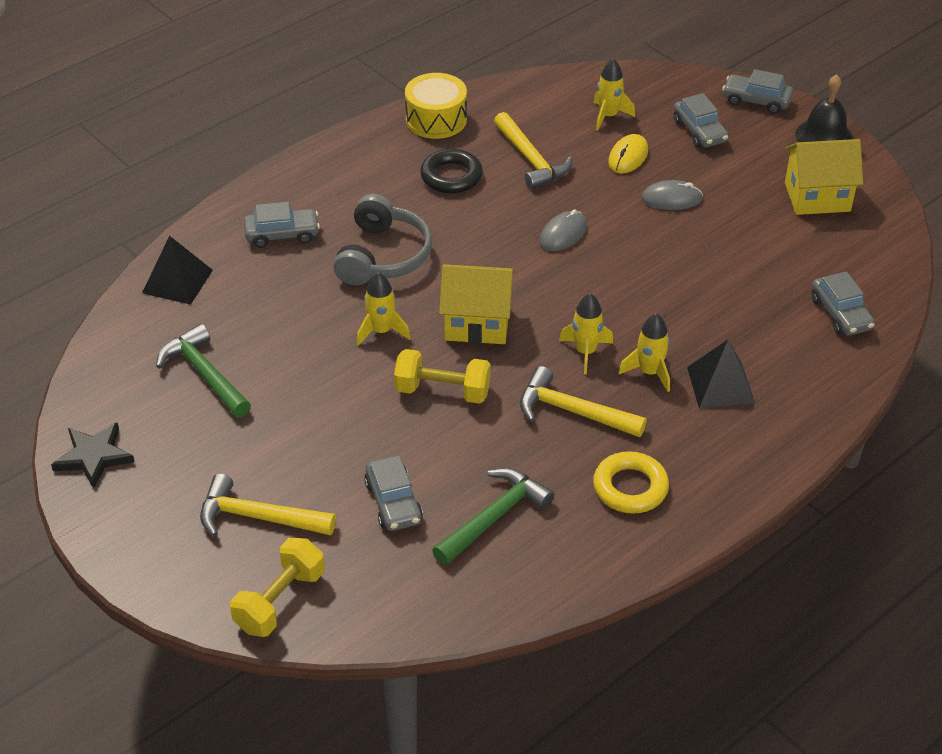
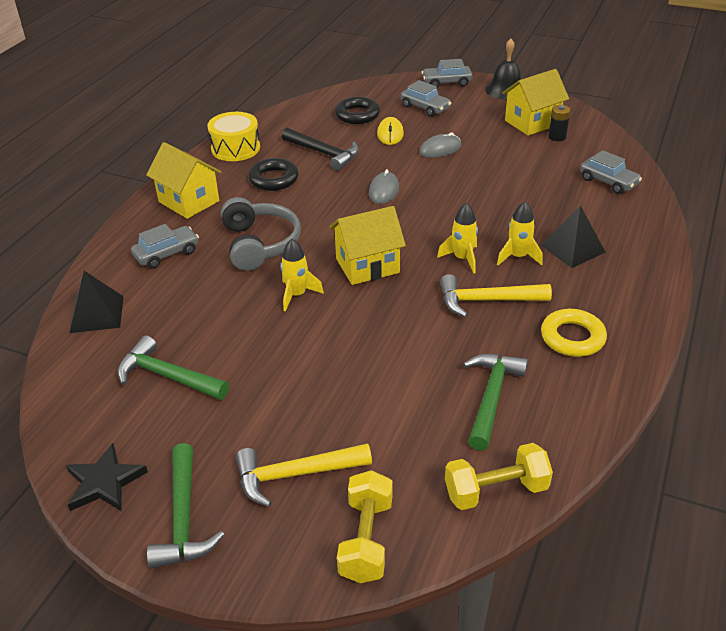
camera: 25 degrees left, 5 degrees down
(140, 517) = (184, 518): none -> green hammer
(342, 175) = (189, 201): none -> yellow house
(393, 502) = (402, 417): grey car -> none
(442, 391) = (378, 320): yellow dumbbell -> yellow dumbbell (496, 491)
(531, 160) = (324, 153): yellow hammer -> black hammer
(608, 116) = (357, 115): yellow rocket -> black ring
(831, 229) = (557, 137): none -> black battery

